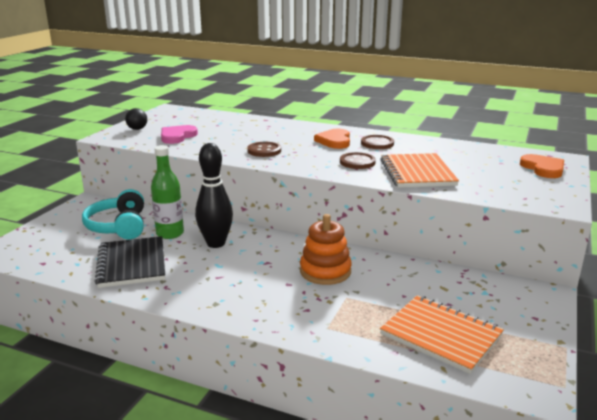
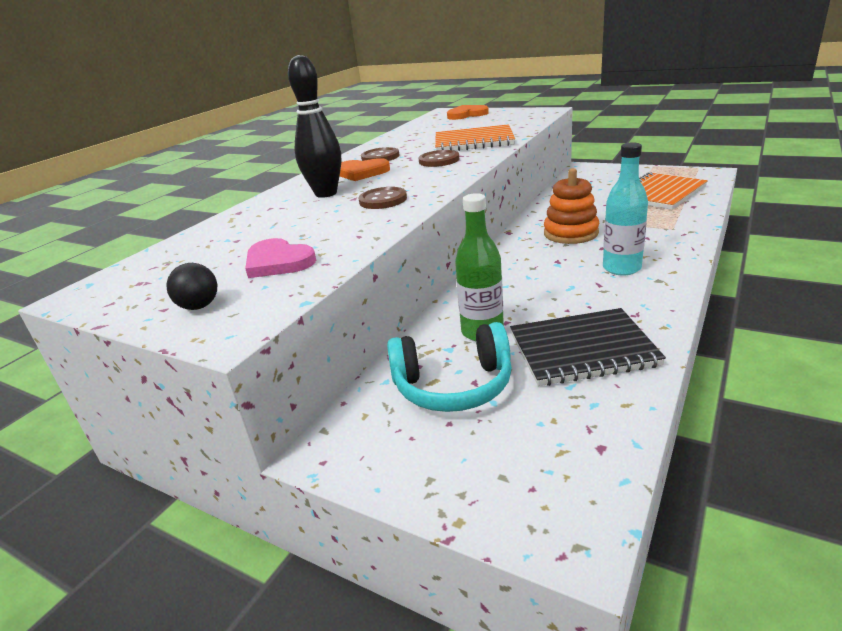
camera: 80 degrees left, 5 degrees up
(216, 243) = (512, 294): black bowling pin -> black bowling pin (326, 193)
(243, 289) = (621, 268): none -> turquoise bottle

